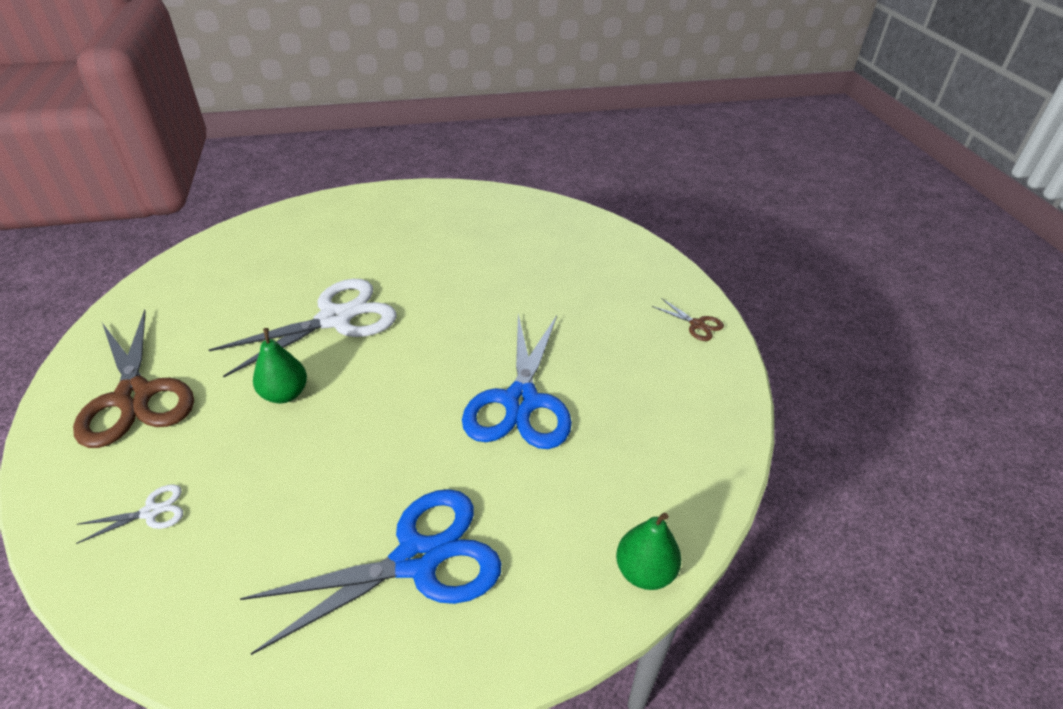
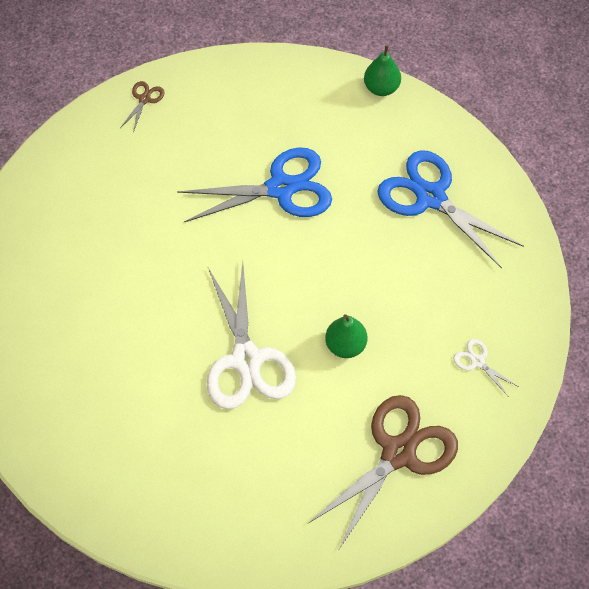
camera: 110 degrees left, 20 degrees up
(335, 319) = (246, 359): white scissors -> white scissors turned 135 degrees counterclockwise

